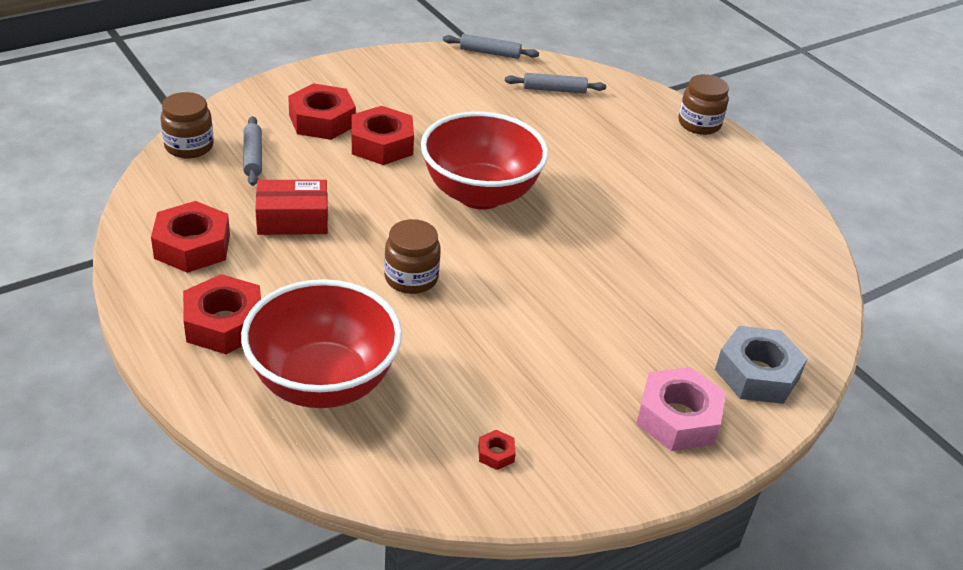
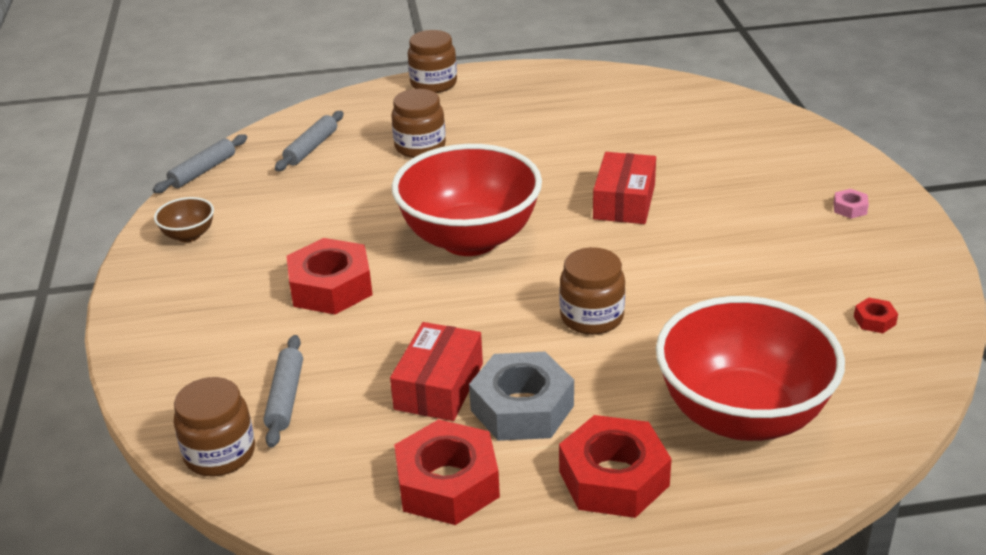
camera: 60 degrees left, 5 degrees down
(253, 157) = (285, 397): grey rolling pin -> grey rolling pin turned 75 degrees clockwise
(322, 120) = (247, 324): red nut -> none
(408, 70) = (189, 235): none -> brown bowl
(588, 267) = (624, 202): none -> red box
(594, 140) = (420, 147): none -> brown jar
(678, 418) = (850, 208): pink nut -> pink nut, size x0.43
(757, 374) = (804, 154): grey nut -> grey nut (522, 408)

